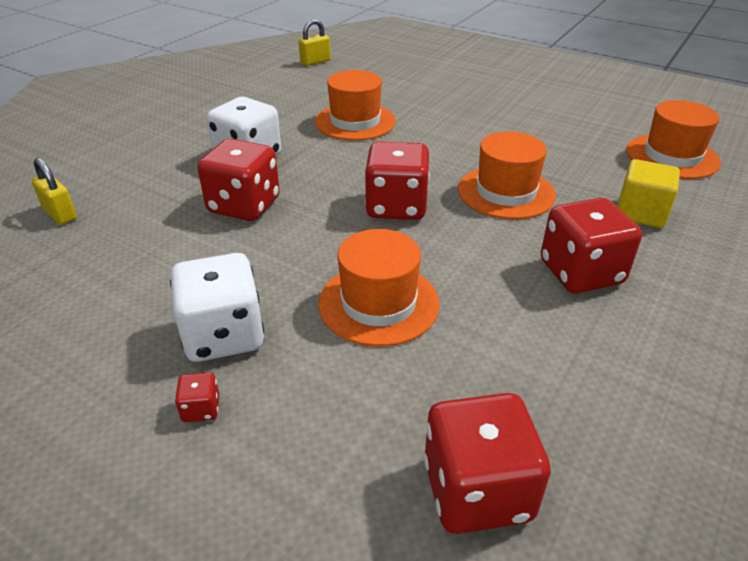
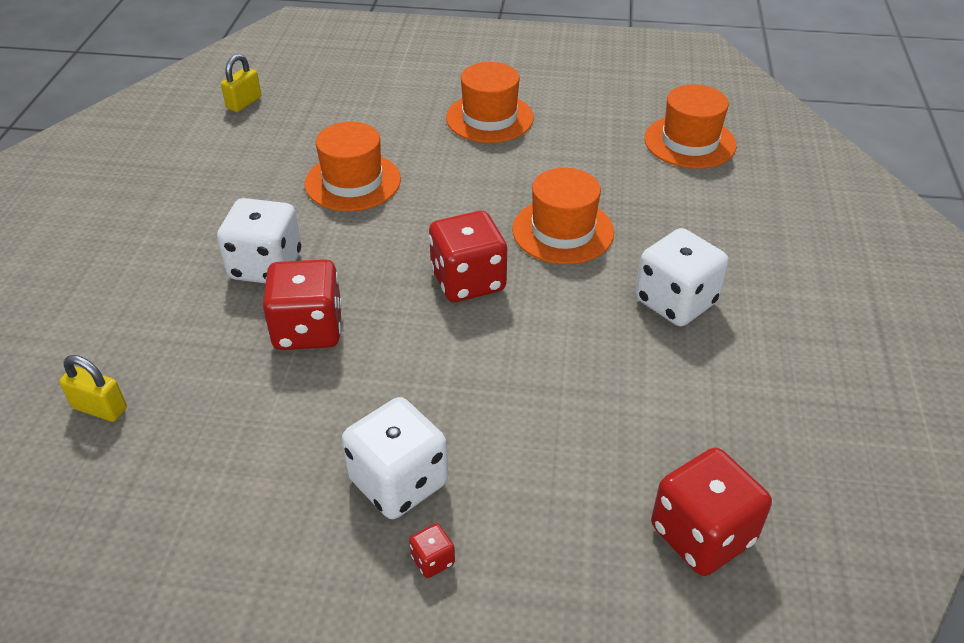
camera: 25 degrees left, 5 degrees up
(378, 303) = (520, 395): orange hat -> orange hat (489, 118)
(581, 272) = (675, 301): red dice -> white dice
(640, 213) = (693, 218): yellow cube -> none

